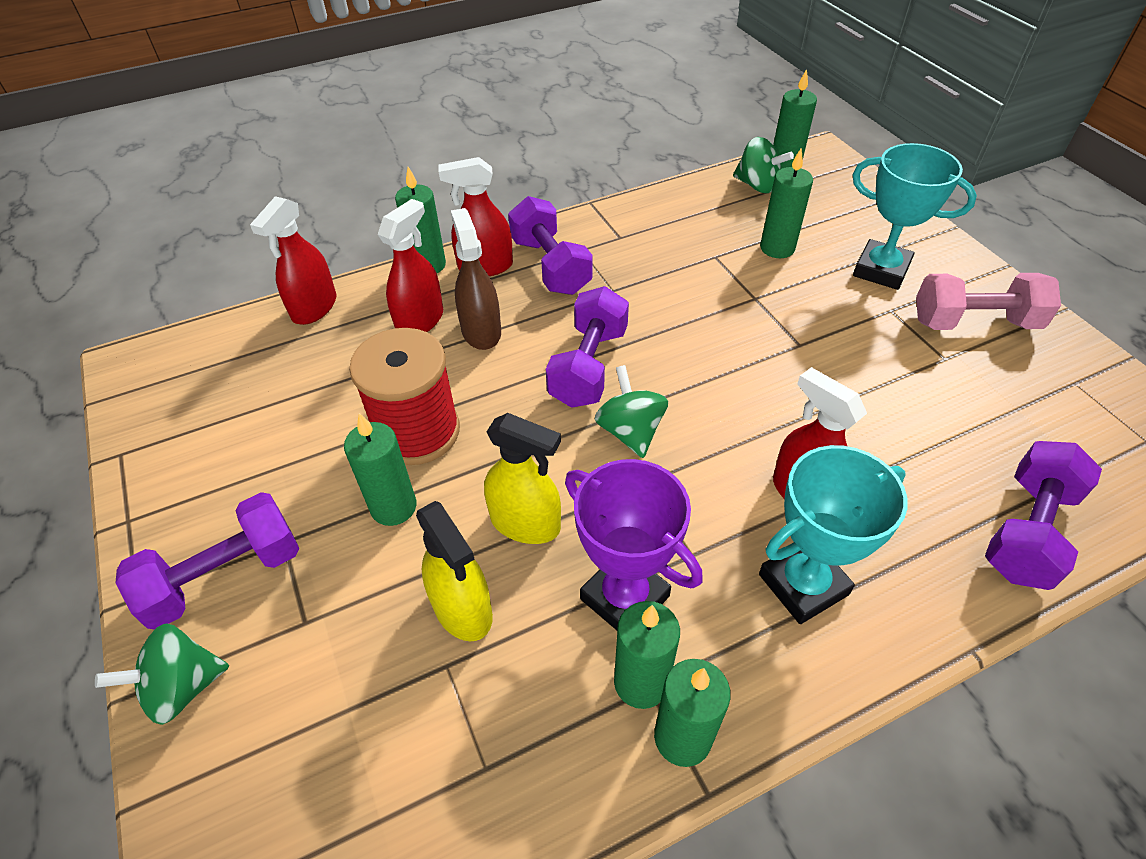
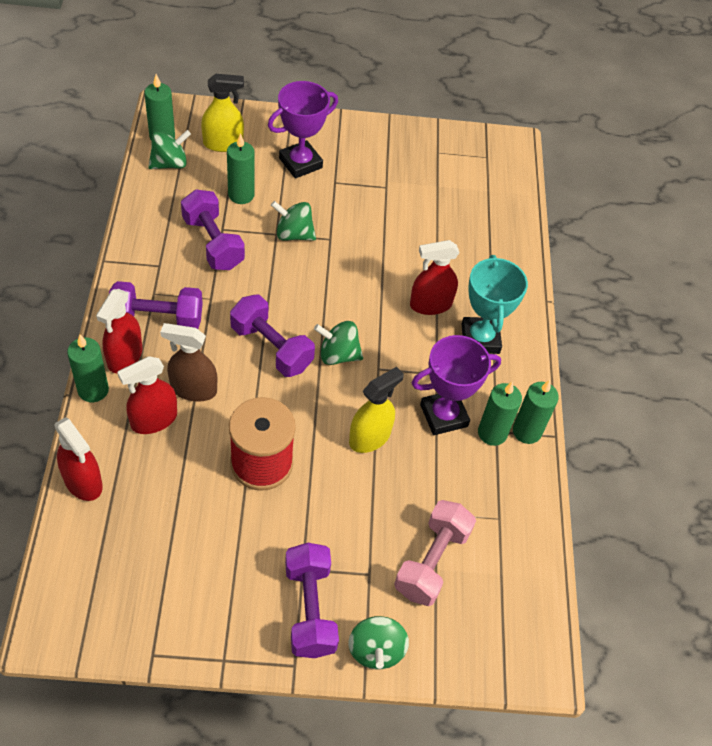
camera: 70 degrees left, 5 degrees up
(393, 507) = (314, 499): green candle -> none
(420, 321) = (153, 420): red spray bottle -> red spray bottle turned 90 degrees counterclockwise
(462, 609) = (407, 492): yellow spray bottle -> yellow spray bottle (223, 143)
(770, 311) = (293, 234): none -> green spinning top
(881, 270) = (300, 163): turquoise trophy -> purple trophy
(974, 322) = (371, 156): pink dumbbell -> pink dumbbell (431, 561)
(1027, 531) = (504, 237): purple dumbbell -> purple dumbbell (213, 243)

